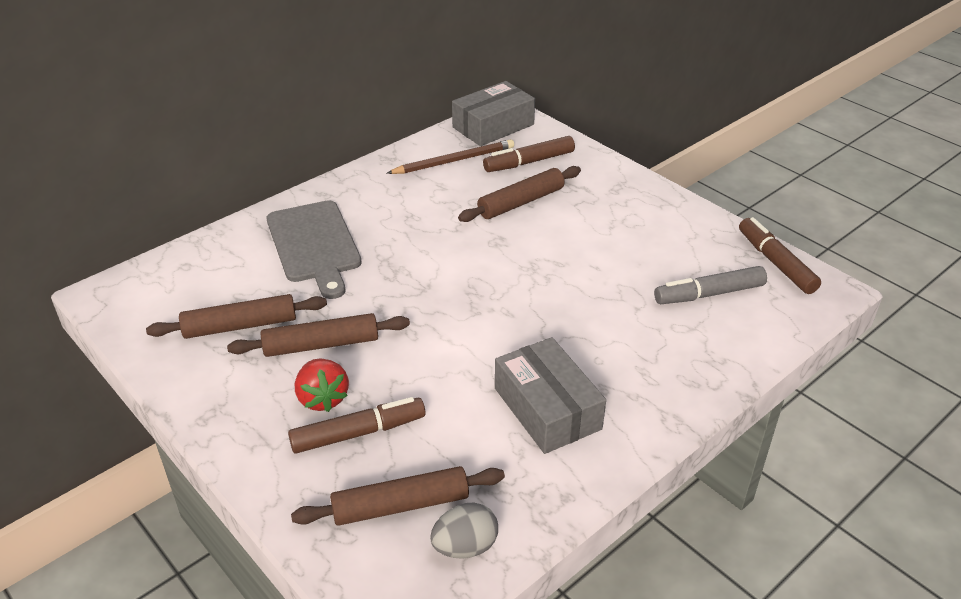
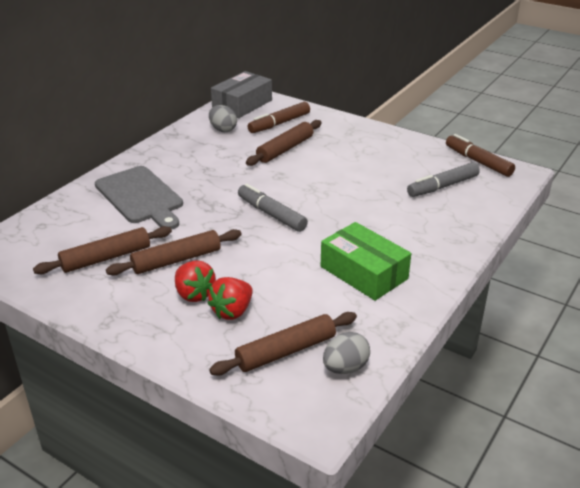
camera: 15 degrees left, 5 degrees down
(358, 433) = (232, 311): brown marker -> red strawberry
(453, 161) = (223, 129): brown pencil -> grey egg
(464, 298) = (271, 214): none -> grey marker
(547, 408) = (363, 272): grey box -> green box

